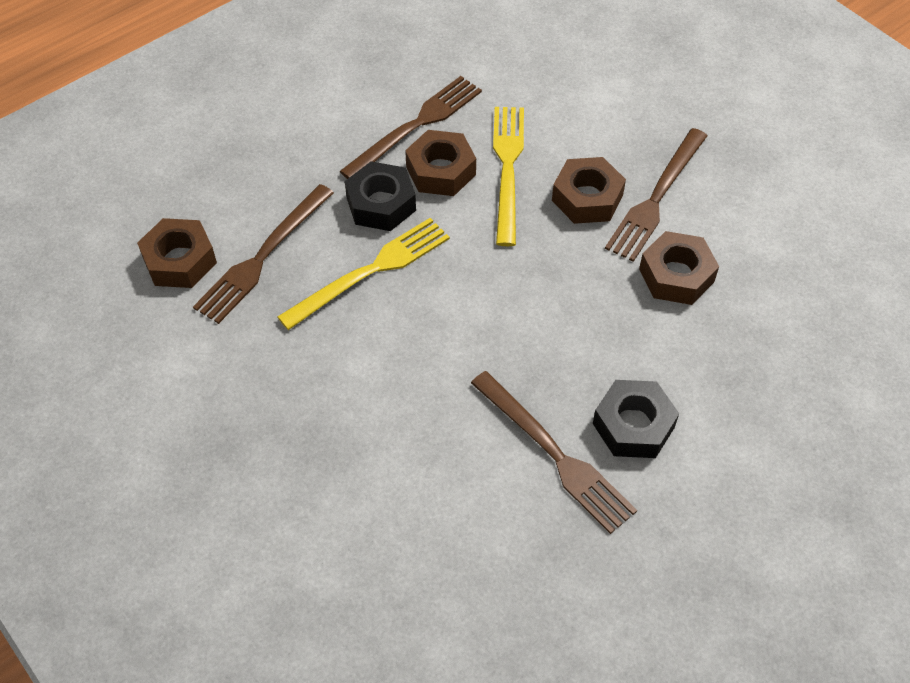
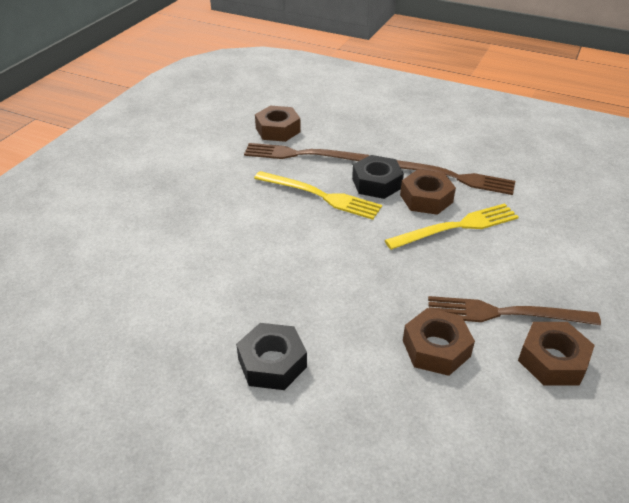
camera: 65 degrees right, 15 degrees down
(554, 454) = (223, 325): brown fork -> none
(587, 198) = (467, 274): brown nut -> brown nut (552, 360)

